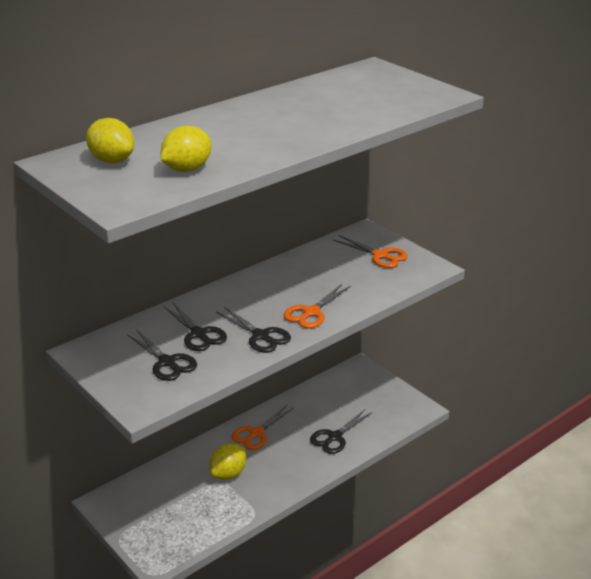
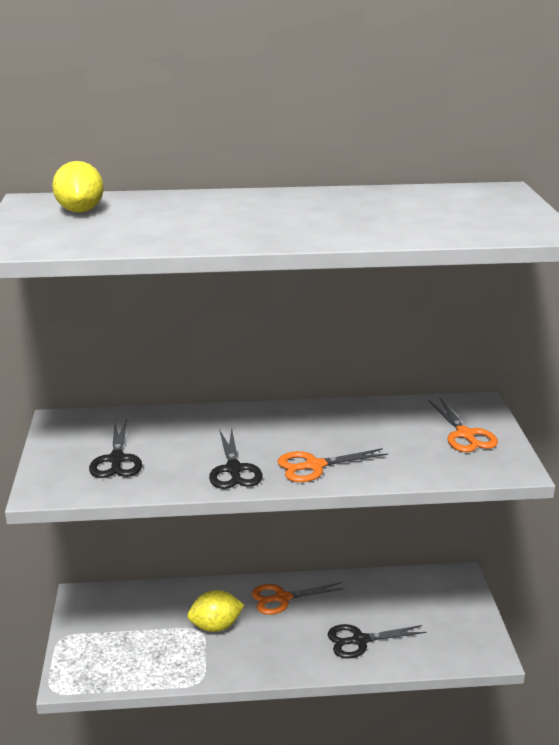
camera: 35 degrees right, 5 degrees down
(187, 169) = (129, 233): yellow lemon -> none
(198, 334) = (178, 445): black scissors -> none

